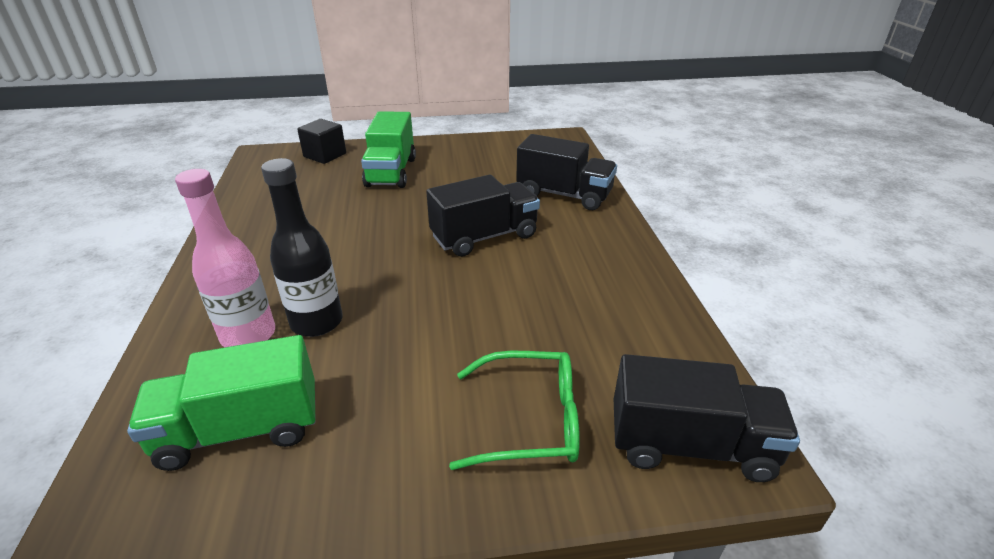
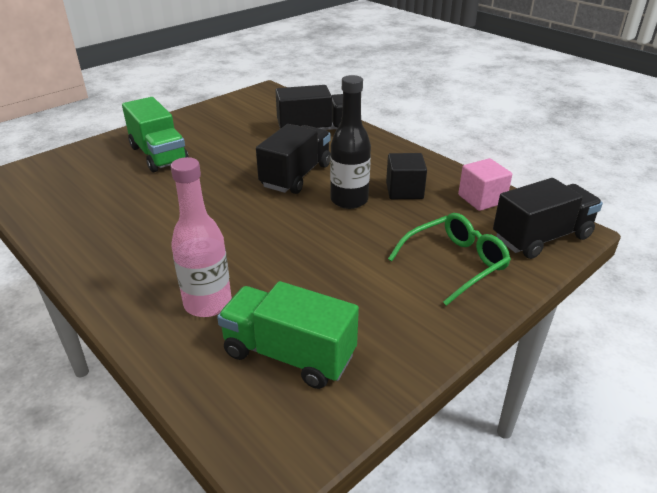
camera: 35 degrees left, 0 degrees up
(240, 430) = (289, 354): green truck -> green truck turned 75 degrees clockwise
(317, 322) = (249, 273): black bottle -> black bottle (349, 200)
(325, 155) = (74, 160): black cube -> black cube (404, 191)
(666, 351) = (481, 199): none -> pink cube

